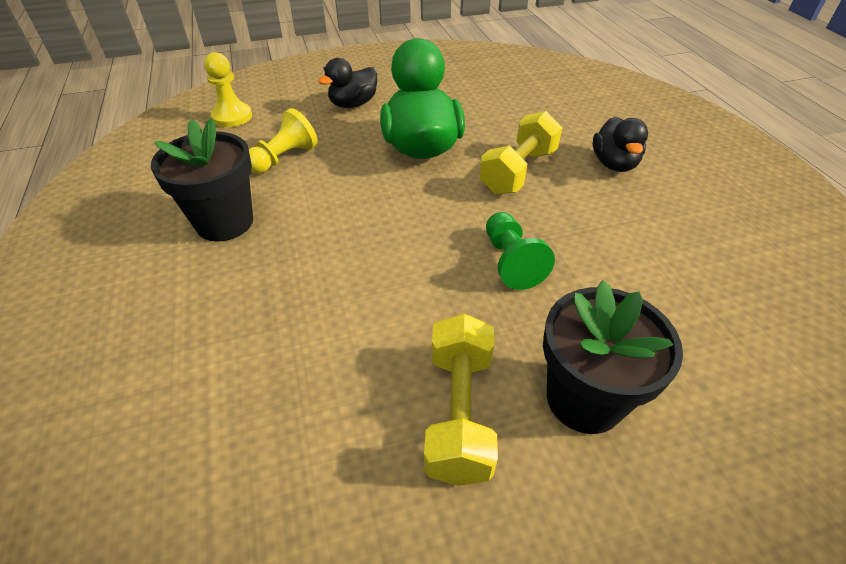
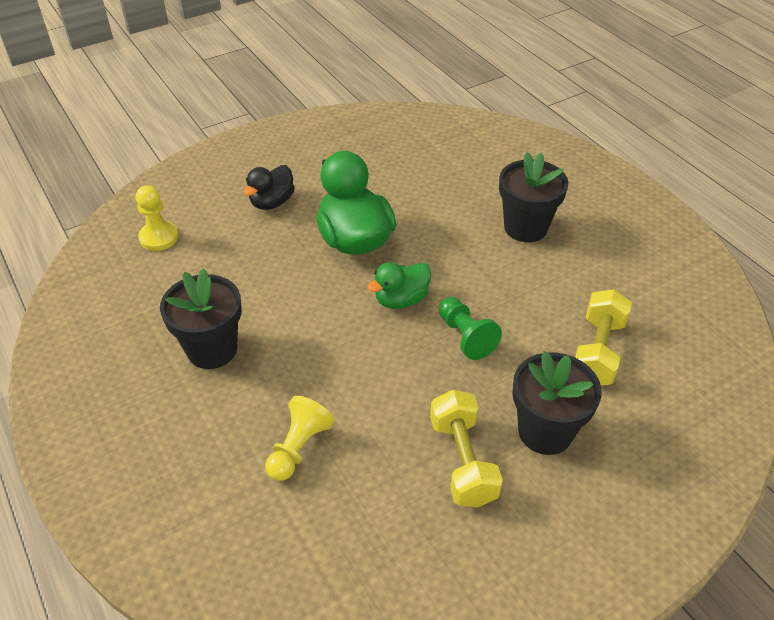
camera: 15 degrees left, 0 degrees up
(284, 158) = (233, 275): yellow pawn -> yellow pawn (298, 447)
(449, 210) = (401, 300): none -> green duck
(518, 172) = (447, 250): yellow dumbbell -> yellow dumbbell (597, 351)
(614, 164) = (525, 227): black duck -> black flower pot

